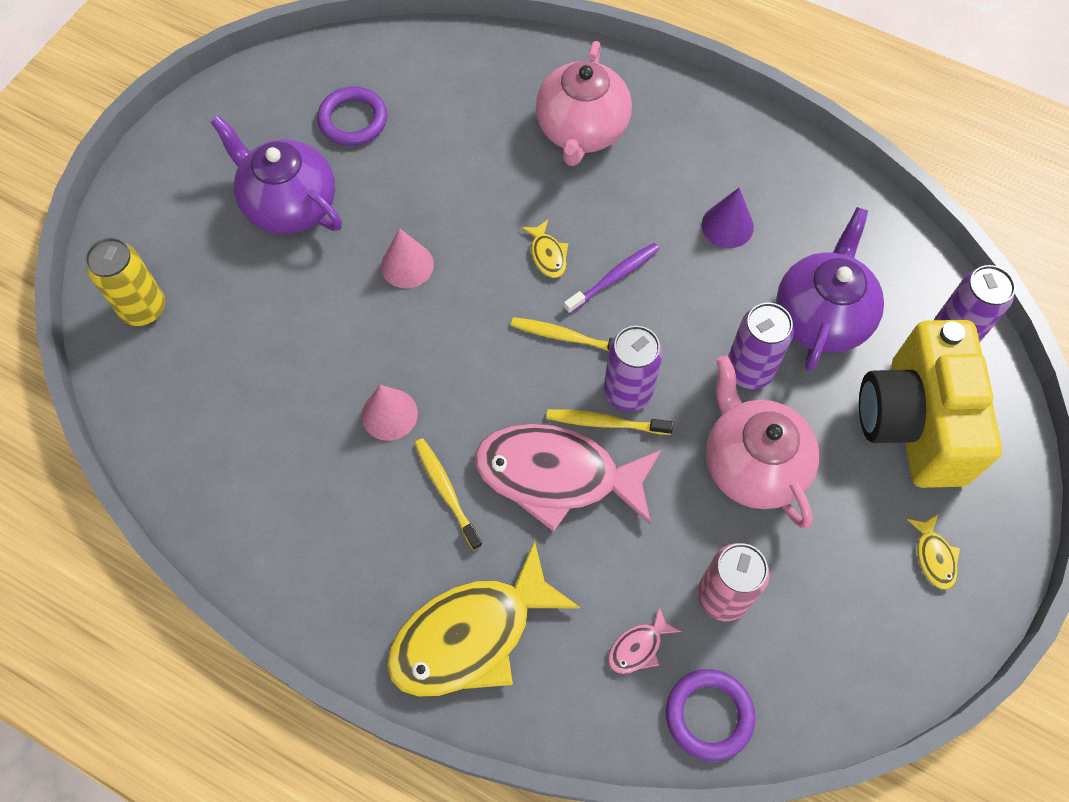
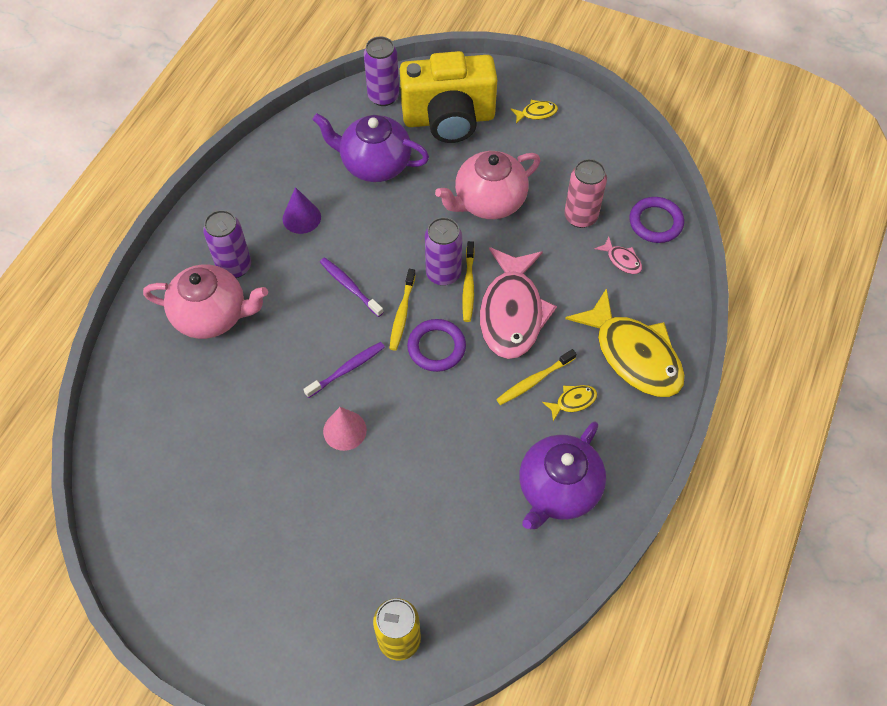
camera: 95 degrees left, 5 degrees down
(289, 205) = (287, 533): purple teapot -> purple teapot (558, 489)
(353, 120) = (195, 494): purple ring -> purple ring (436, 347)
(389, 414) = (478, 426): pink cone -> none
(490, 270) = (347, 369): none -> purple toothbrush
(547, 255) = (331, 331): yellow fish -> yellow fish (573, 401)
(749, 370) = (419, 204): purple can -> purple can (234, 266)

